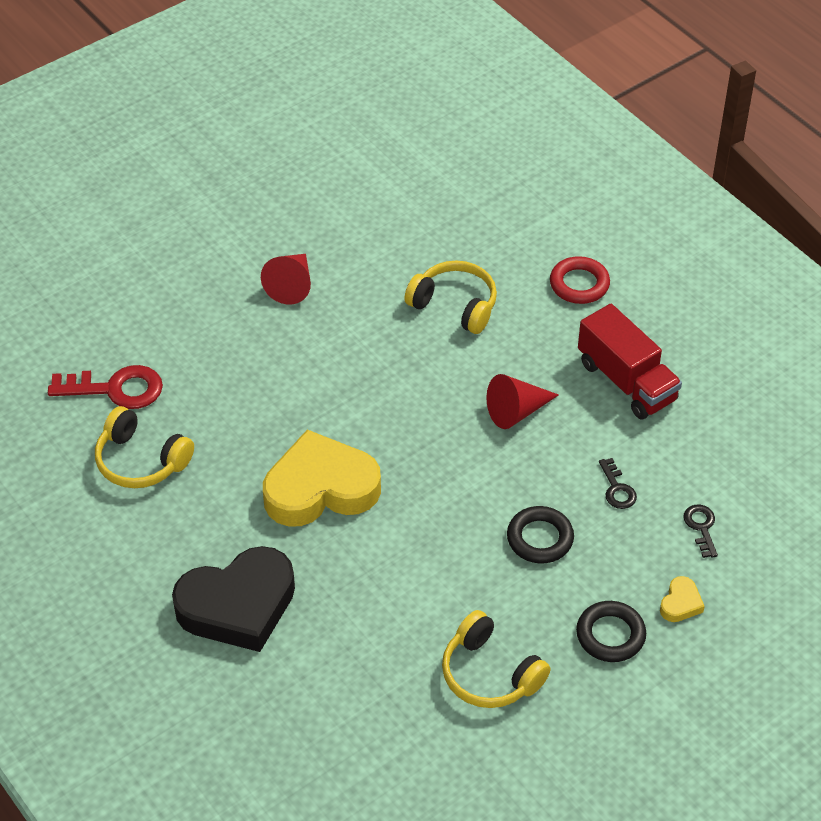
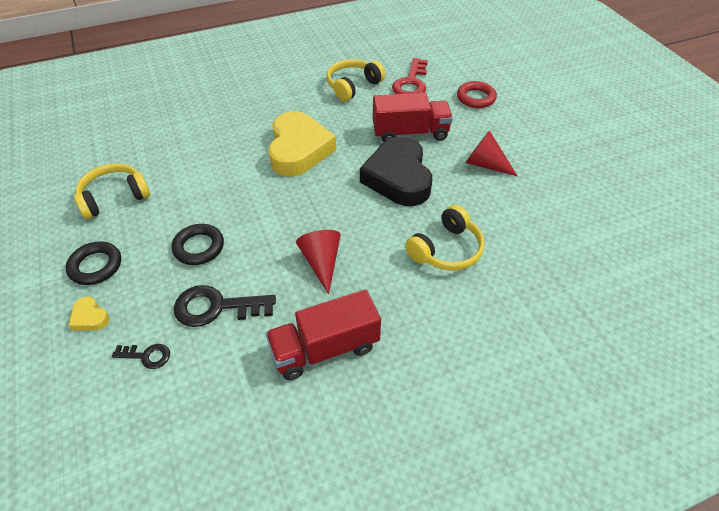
camera: 105 degrees right, 0 degrees up
(238, 605) = (233, 107): black heart -> black heart (398, 177)
(245, 370) = (410, 133): none -> red truck
(579, 284) = (454, 345): red ring -> red ring (476, 98)
(617, 489) = (216, 307): black key -> black key, size x1.86

